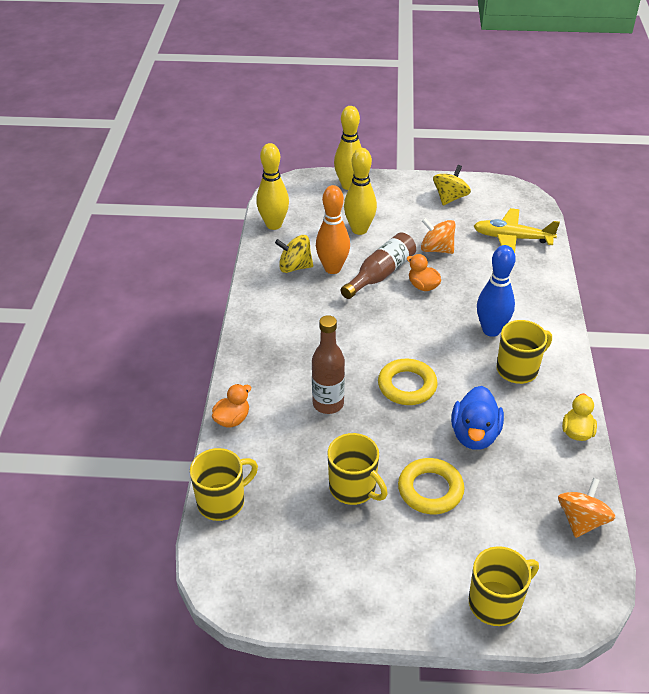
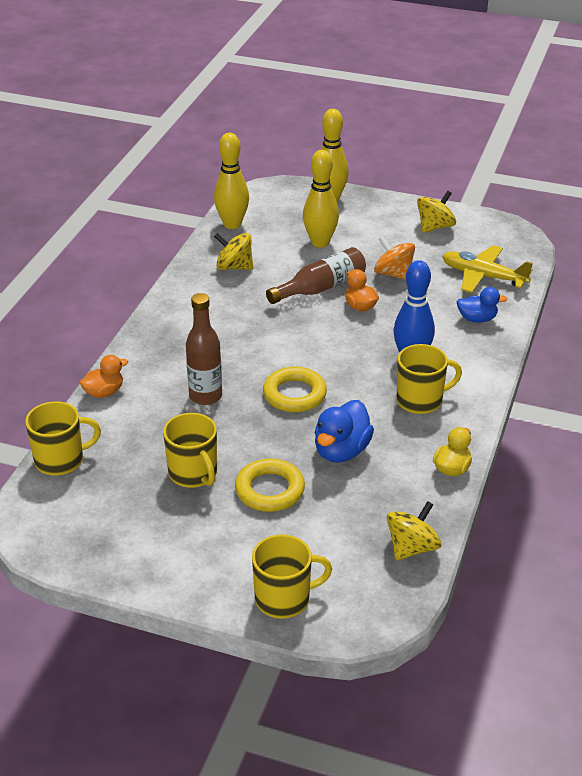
camera: 15 degrees right, 5 degrees down
(332, 268) = (273, 274): orange bowling pin -> none
(527, 280) = (477, 319): none -> blue duck
(581, 520) = (412, 547): orange spinning top -> yellow spinning top

